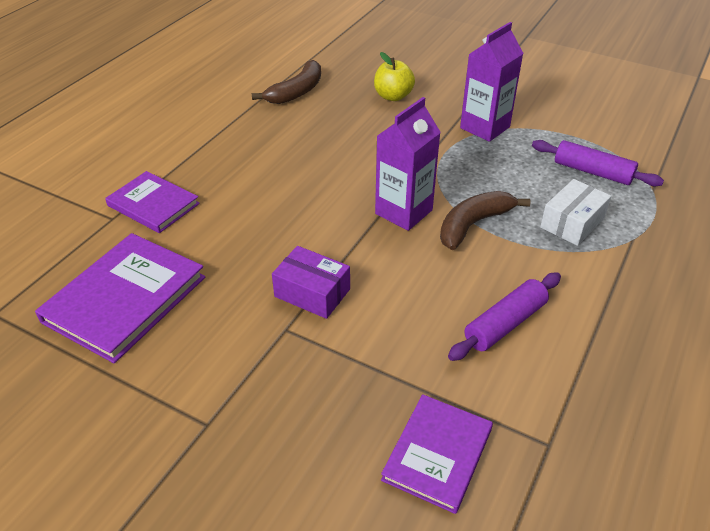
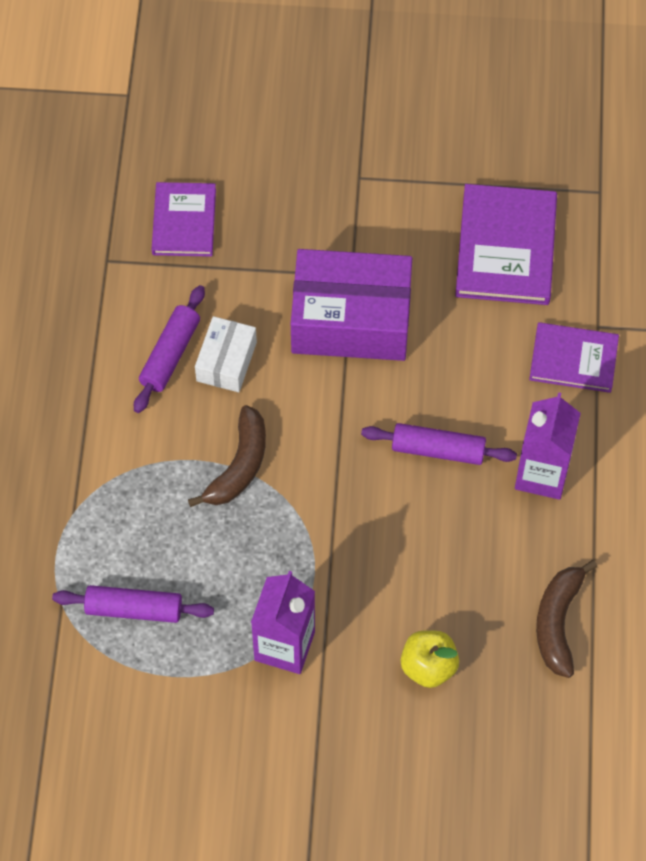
camera: 155 degrees right, 20 degrees up
(305, 187) = (438, 450): none -> purple rolling pin
(312, 293) = (351, 319): purple box -> purple box, size x1.92
(403, 212) = (317, 455): purple carton -> purple carton (542, 474)
(572, 223) = (139, 511): white box -> white box (226, 361)

